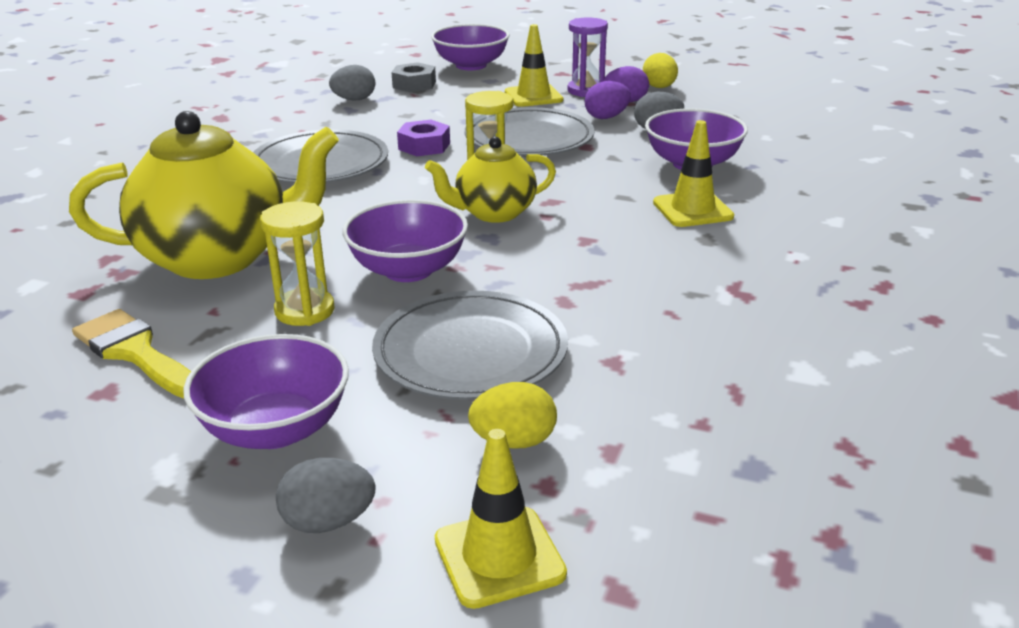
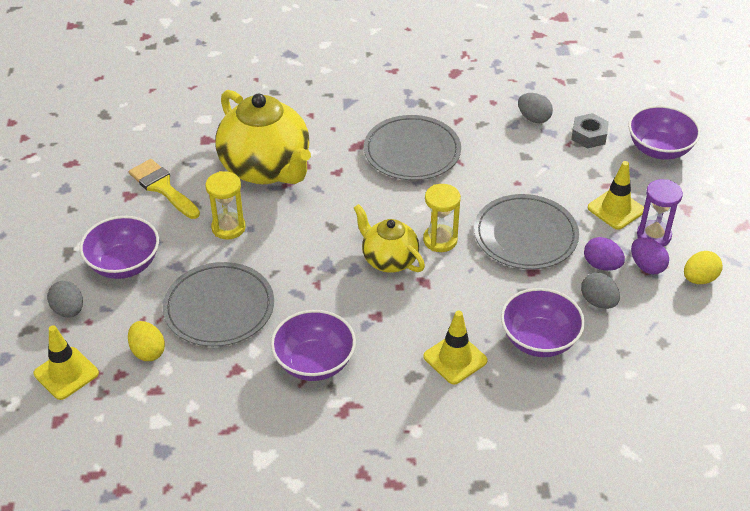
camera: 65 degrees right, 15 degrees up
(135, 353) = (163, 187): yellow brush -> yellow brush turned 60 degrees counterclockwise
(408, 270) = (293, 249): purple bowl -> purple bowl (314, 362)
(424, 146) = (473, 187): purple nut -> none

